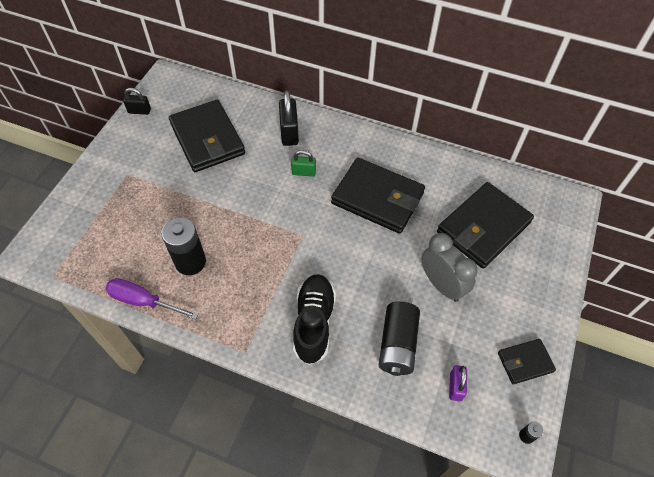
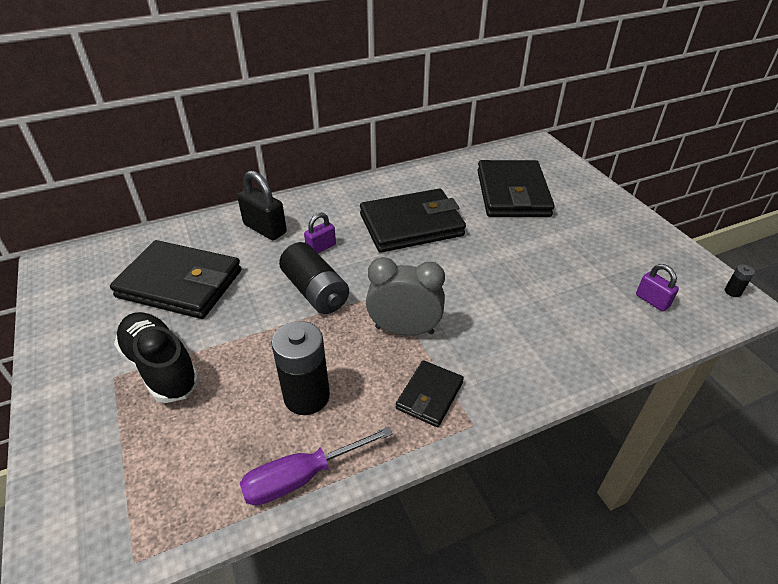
camera: 45 degrees left, 15 degrees down
(139, 111) = (54, 311): black padlock -> none
(304, 172) = (321, 248): green padlock -> purple padlock
(314, 323) = (495, 347): black shoe -> black shoe (161, 367)
(397, 345) = (576, 308): black battery -> black battery (315, 291)
(441, 285) = (542, 246): grey clock -> grey clock (404, 330)
(525, 362) = (661, 250): black wallet -> black wallet (429, 395)

